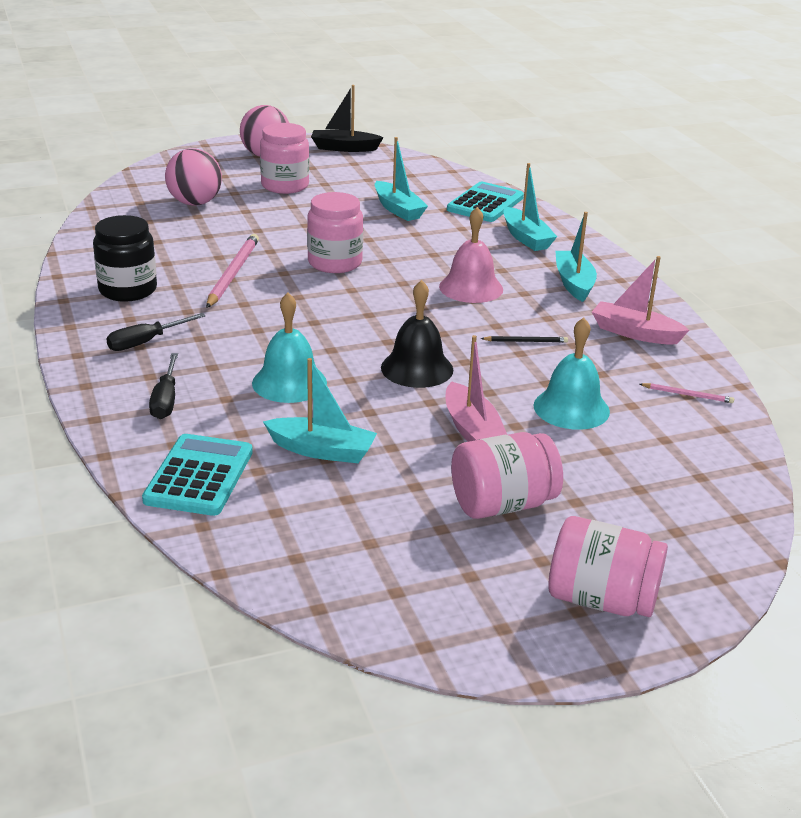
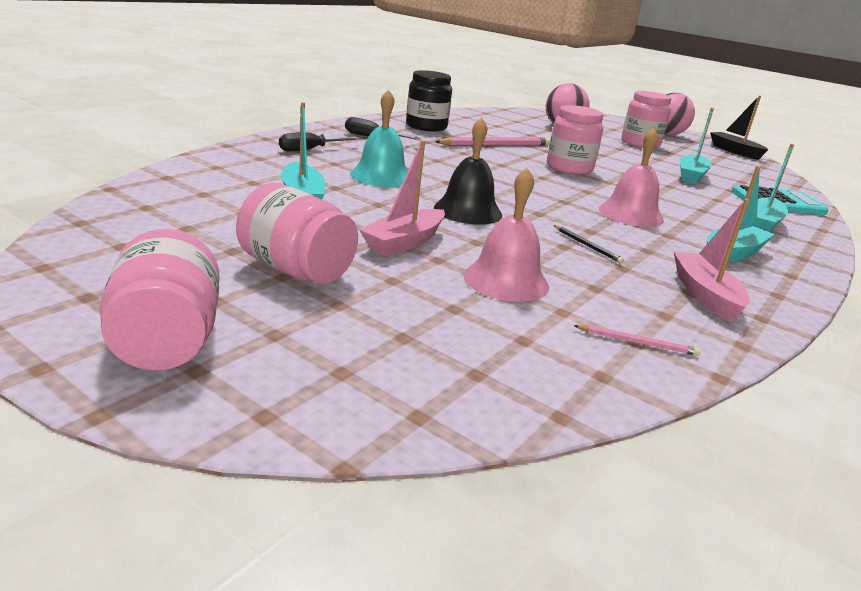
camera: 55 degrees right, 5 degrees down
(199, 476) = (227, 168): turquoise calculator -> none
(571, 408) = (506, 280): turquoise bell -> pink bell
(688, 395) = (638, 342): pink pencil -> pink pencil turned 60 degrees counterclockwise

